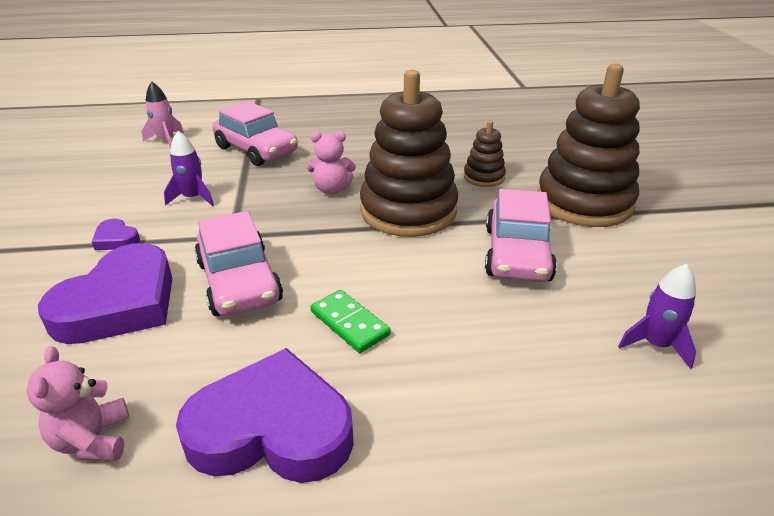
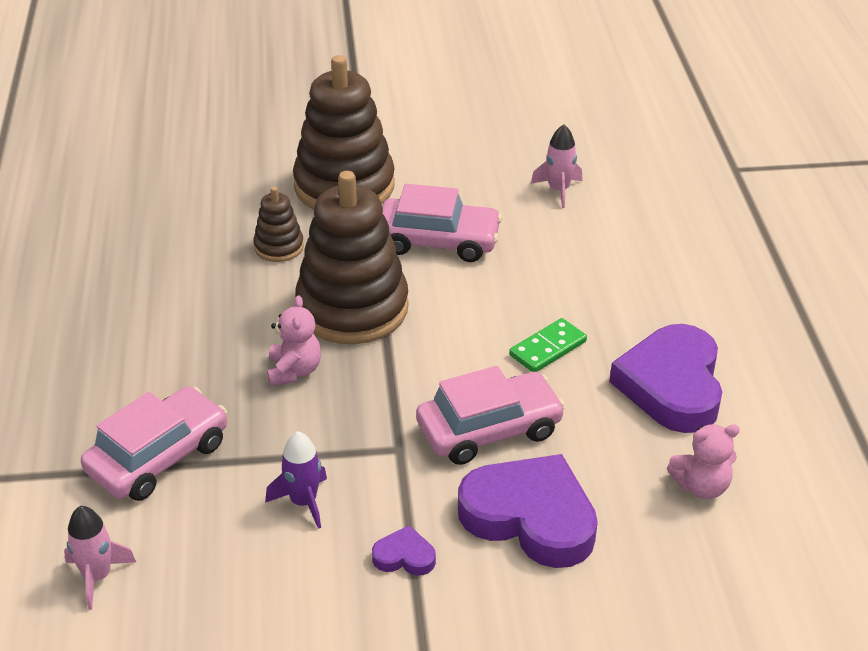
camera: 90 degrees left, 5 degrees up
(116, 239) = (404, 556): purple heart -> purple heart turned 120 degrees counterclockwise
(655, 345) = (558, 190): purple rocket -> pink rocket

